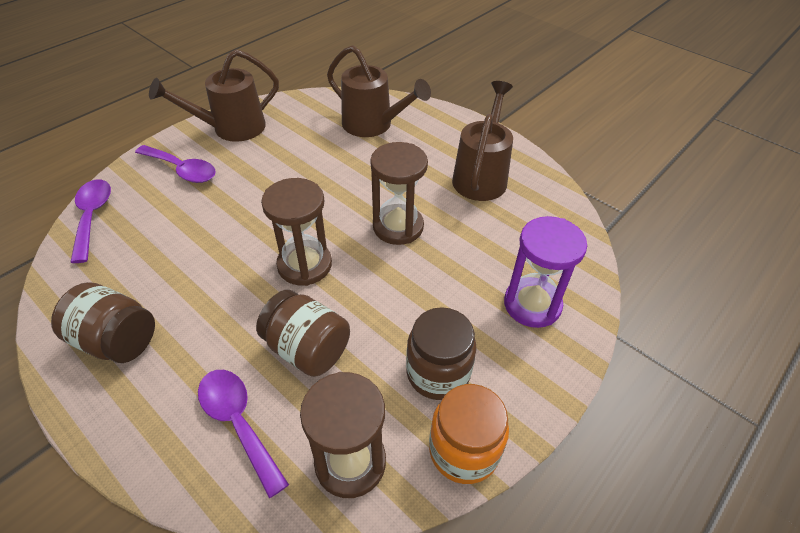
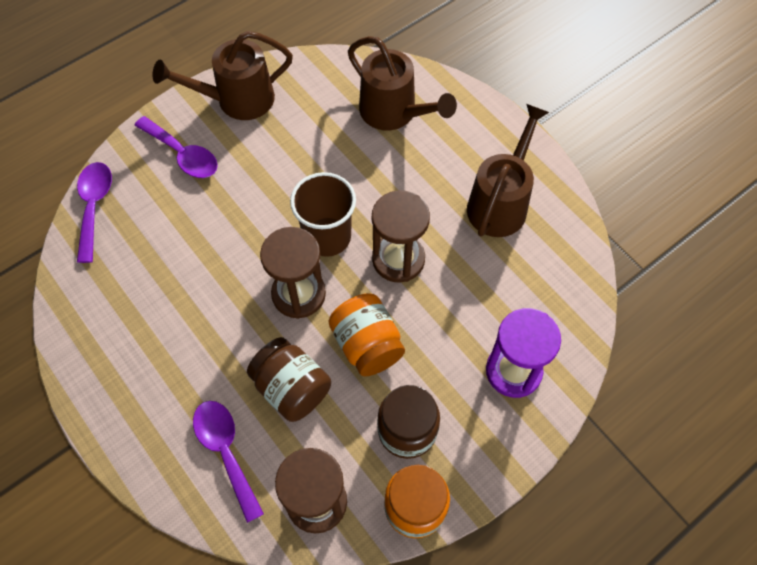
camera: 10 degrees right, 15 degrees up
(116, 340) = (122, 354): brown jar -> none
(327, 216) = (327, 236): none -> brown cup
(381, 300) = (367, 345): none -> orange jar

